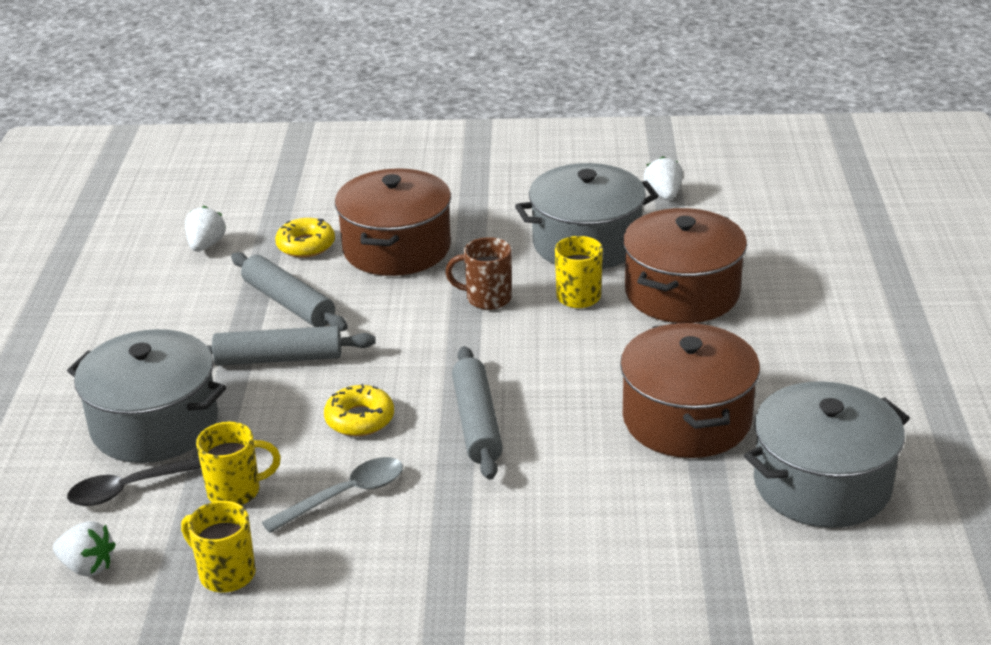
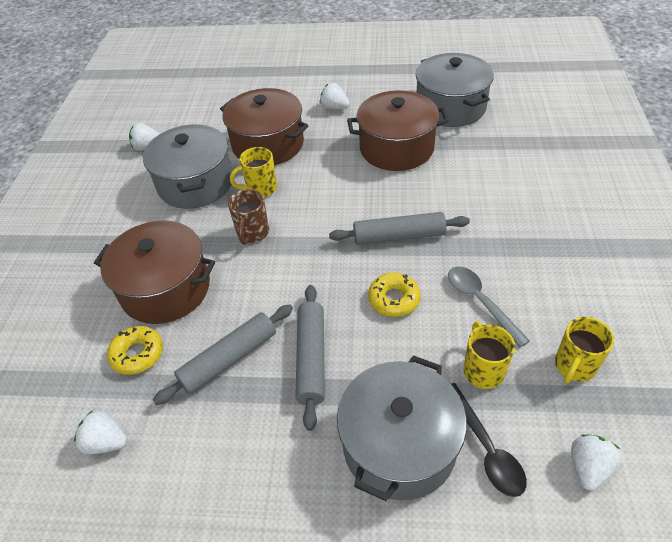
camera: 85 degrees left, 15 degrees up
(793, 350) = (334, 108): none -> white strawberry

